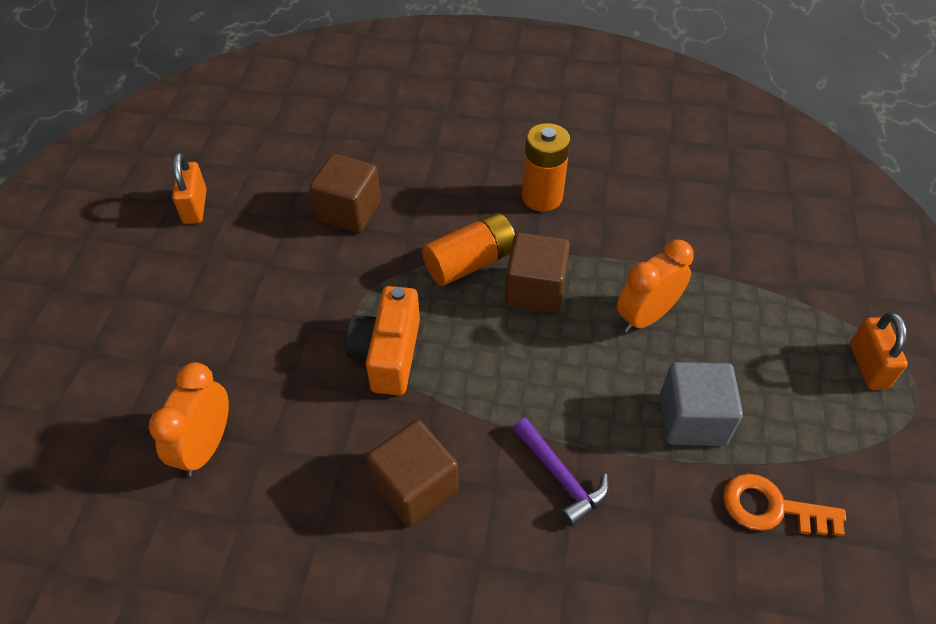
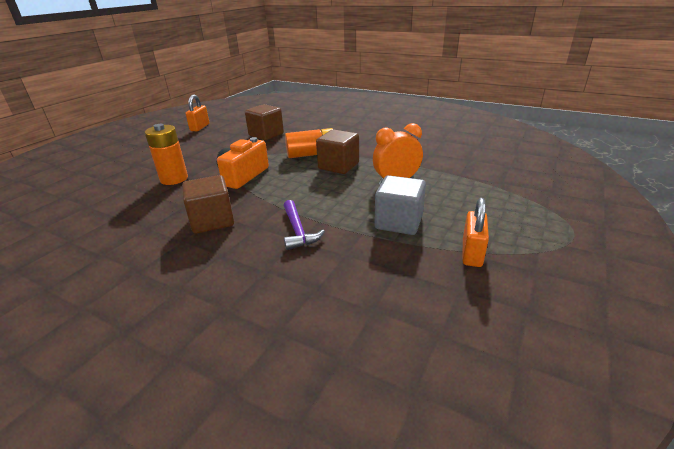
camera: 20 degrees right, 20 degrees down
(206, 446) = (127, 191): orange clock -> none
(542, 197) = (366, 140): orange battery -> orange battery (174, 179)
(772, 508) = (430, 268): orange key -> none
(868, 366) = (539, 219): orange padlock -> orange padlock (472, 253)

